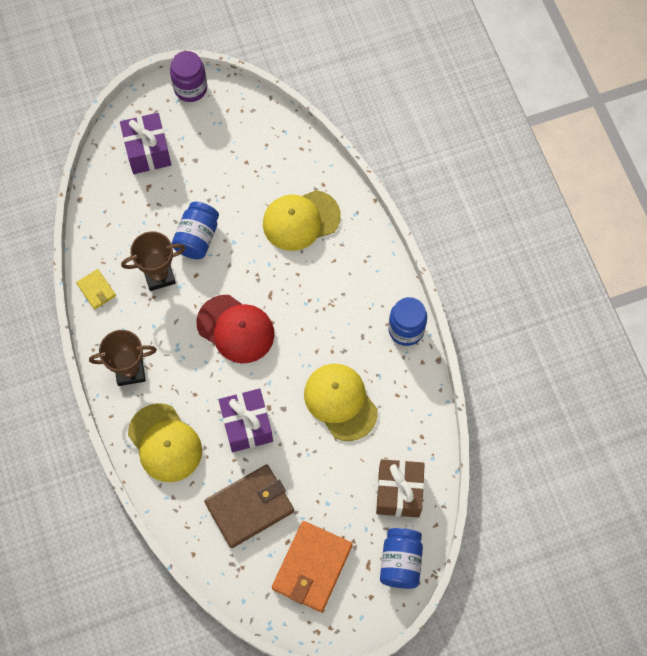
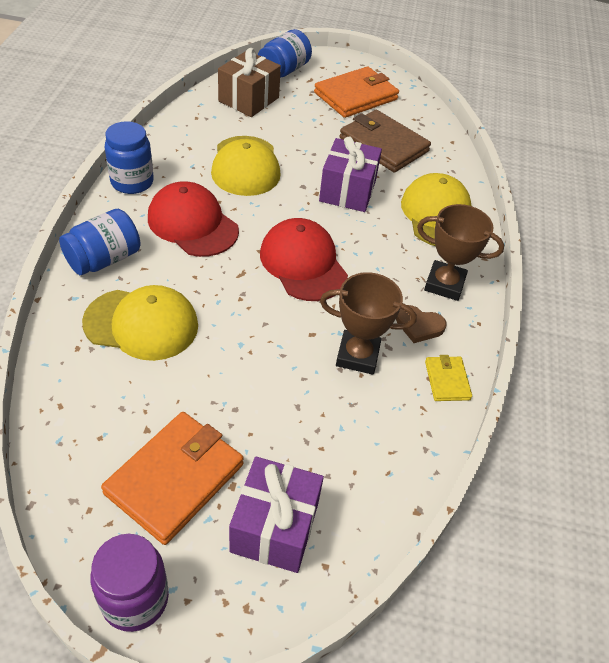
camera: 155 degrees left, 20 degrees down
(131, 322) = (419, 326): none -> brown heart
(197, 238) = (282, 371): blue jar -> blue jar (104, 259)
(212, 146) = (175, 478): none -> orange wallet
(249, 506) = (383, 145): brown wallet -> brown wallet turned 45 degrees clockwise
(333, 317) = (192, 224): none -> red cap

